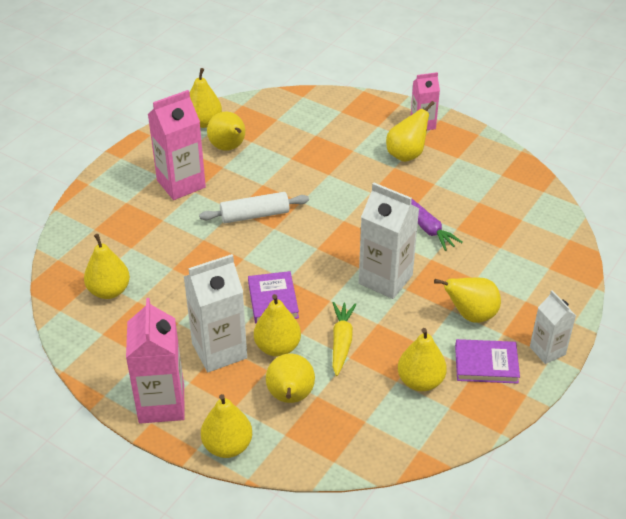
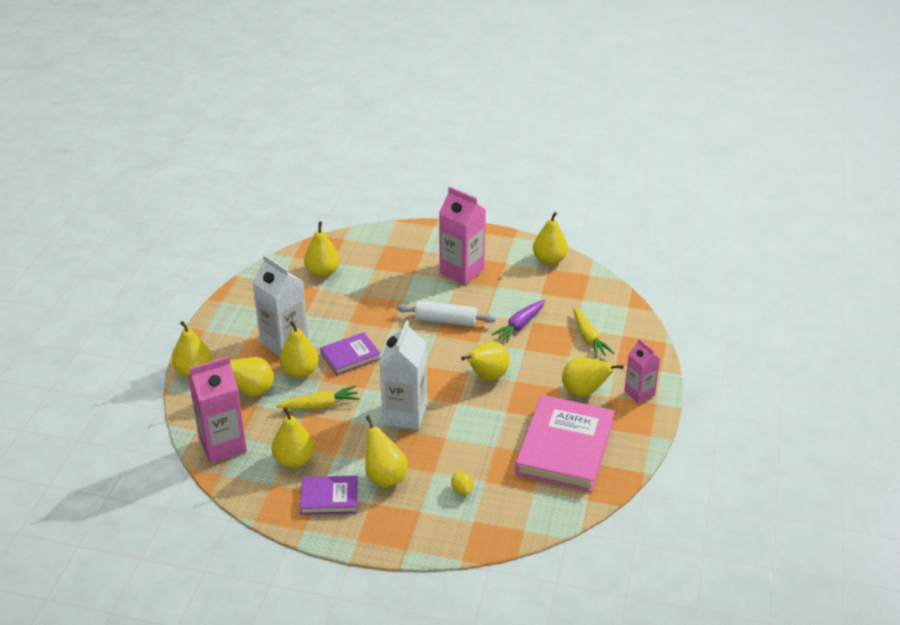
camera: 70 degrees right, 5 degrees down
(161, 404) = (222, 330): pink carton -> pink carton (223, 445)
(228, 148) = (524, 283): yellow pear -> yellow pear (487, 376)
(255, 215) = (446, 320): white rolling pin -> white rolling pin turned 45 degrees counterclockwise
(334, 131) = (588, 338): none -> yellow carrot
(428, 229) = (485, 428): purple carrot -> purple carrot (519, 325)
(475, 186) = (565, 448): none -> pink book
(486, 364) = (329, 498): purple book -> purple book turned 75 degrees counterclockwise
(506, 265) = (462, 490): none -> yellow lemon
(547, 351) = (361, 536): white carton -> none

